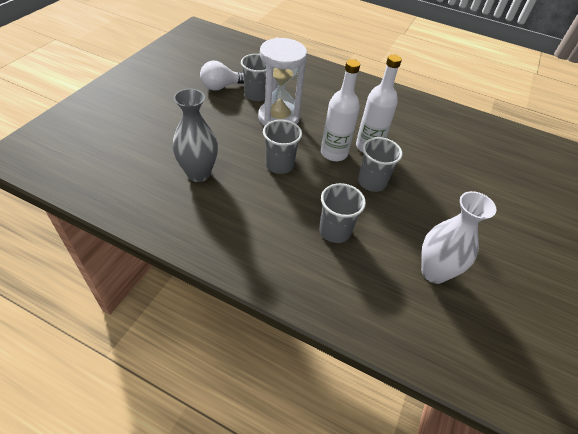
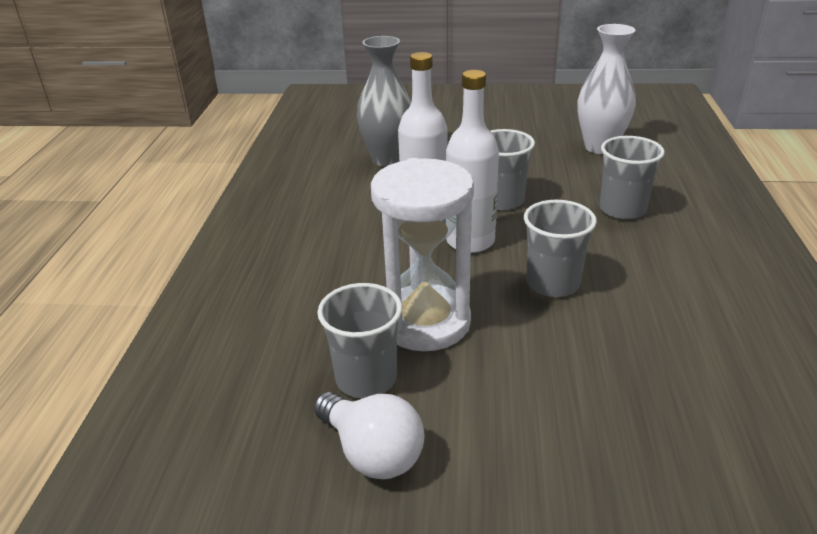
camera: 105 degrees left, 15 degrees down
(198, 173) = (675, 364): grey vase -> grey vase (387, 159)

